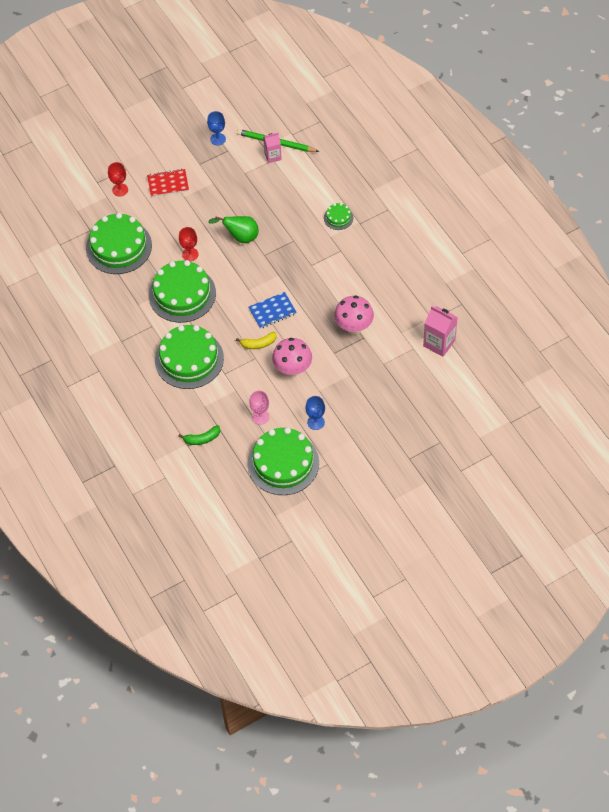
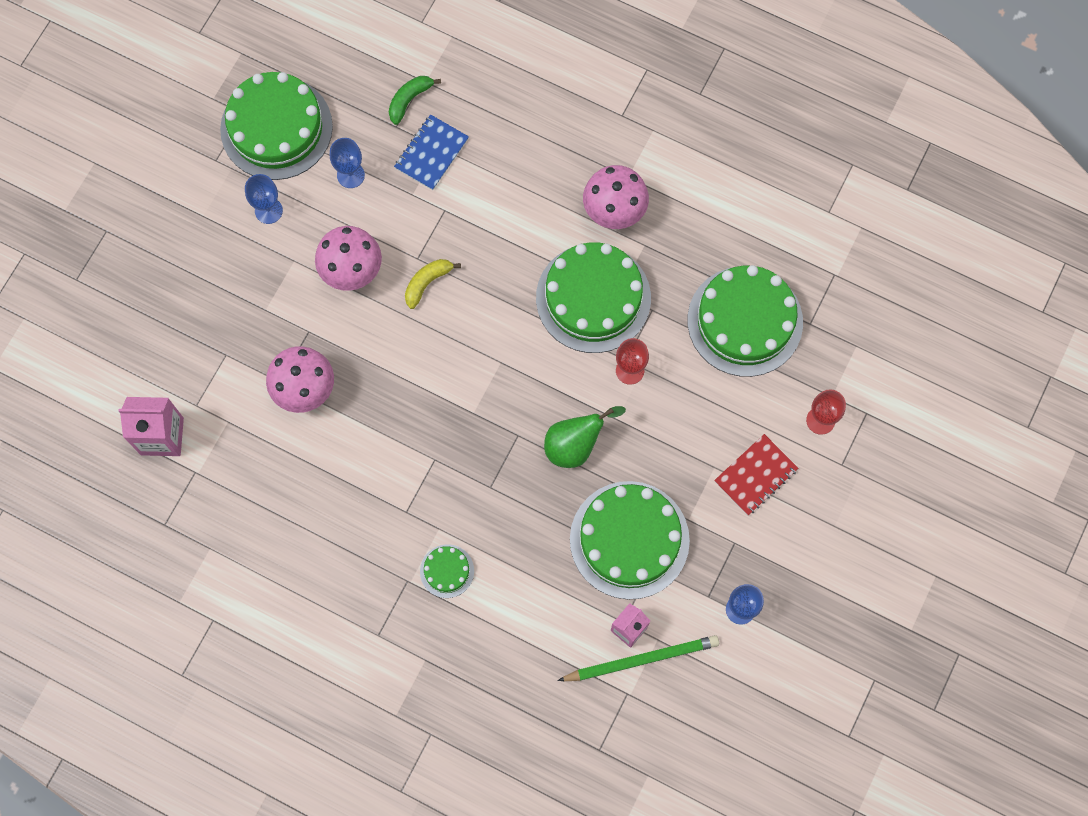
camera: 145 degrees right, 15 degrees up
(140, 327) = (614, 212): none -> pink mushroom
(189, 359) = (509, 203): green cake -> green cake (629, 540)
(260, 417) = (350, 175): pink goblet -> blue goblet
(272, 311) = (442, 346): blue notebook -> blue notebook (431, 153)

